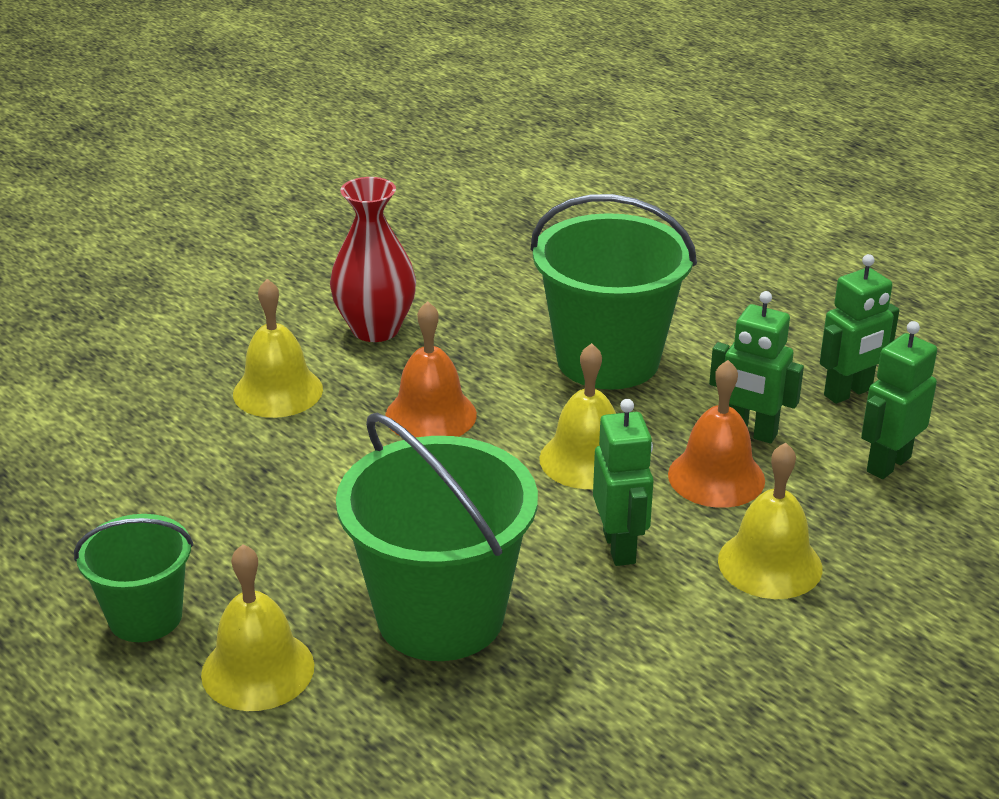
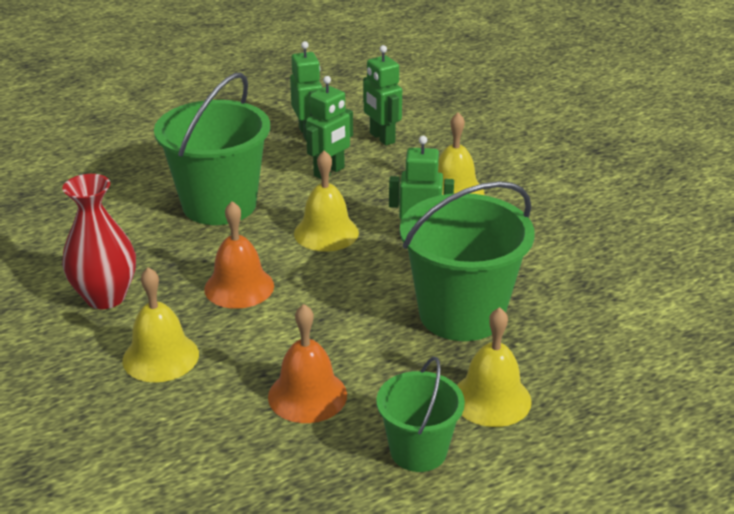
camera: 75 degrees left, 0 degrees up
(716, 477) = (367, 192): orange bell -> orange bell (307, 395)

